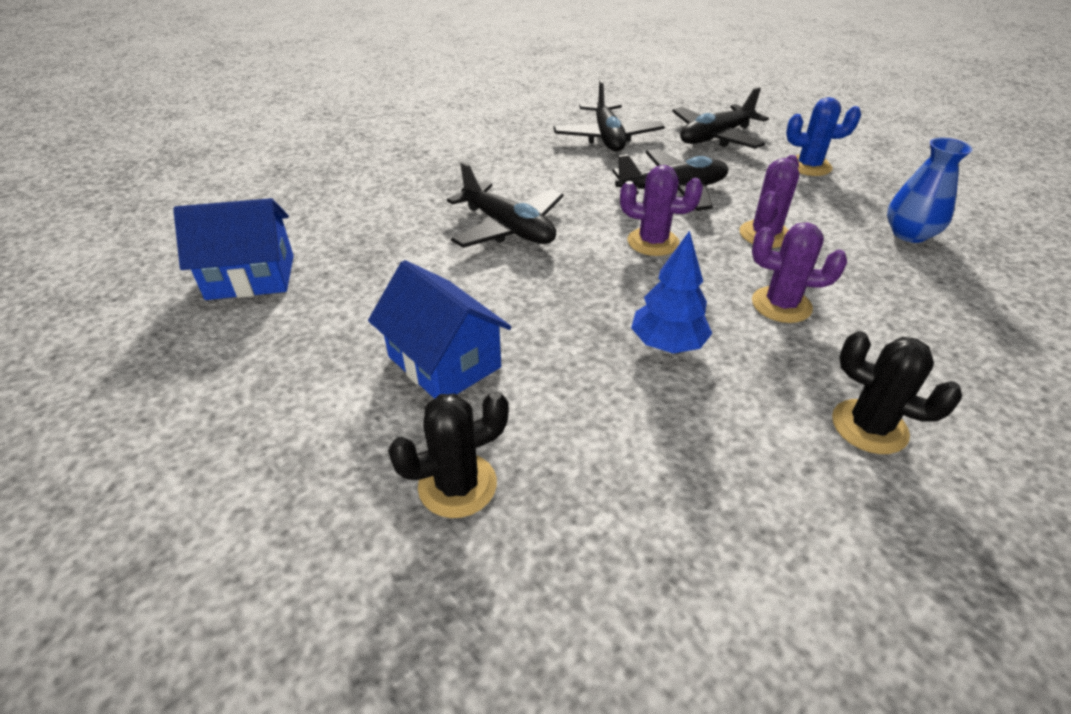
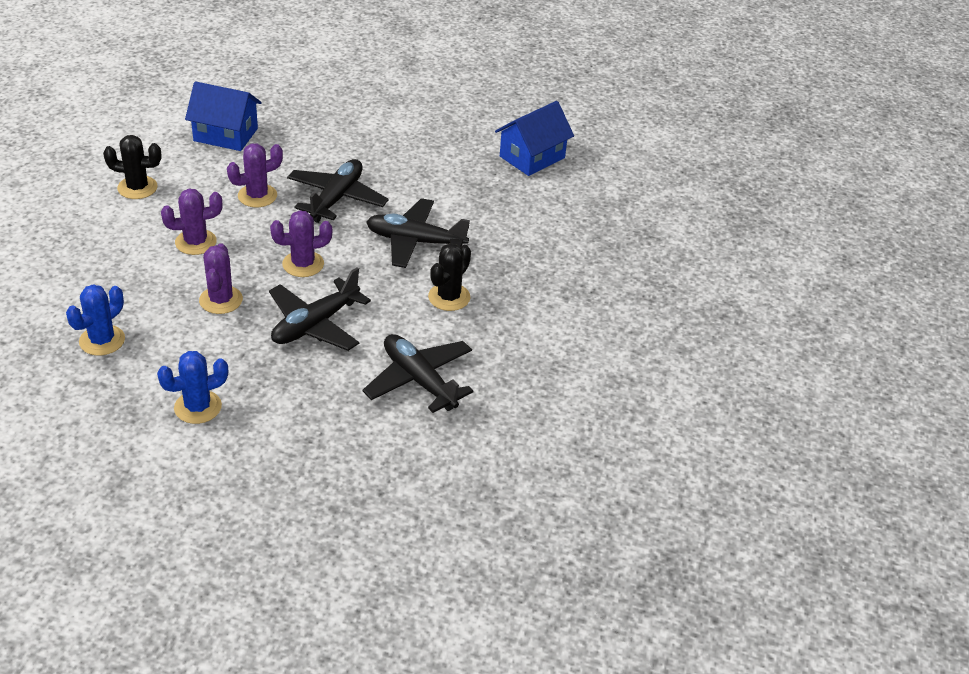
camera: 145 degrees right, 0 degrees up
(444, 362) = (371, 151): blue house -> blue house (225, 134)
(457, 485) = (318, 113): black cactus -> black cactus (449, 297)
(667, 344) = (257, 196): blue tree -> purple cactus
(715, 137) = (309, 425): black plane -> black plane (336, 198)
(909, 234) = (102, 340): blue vase -> blue cactus

